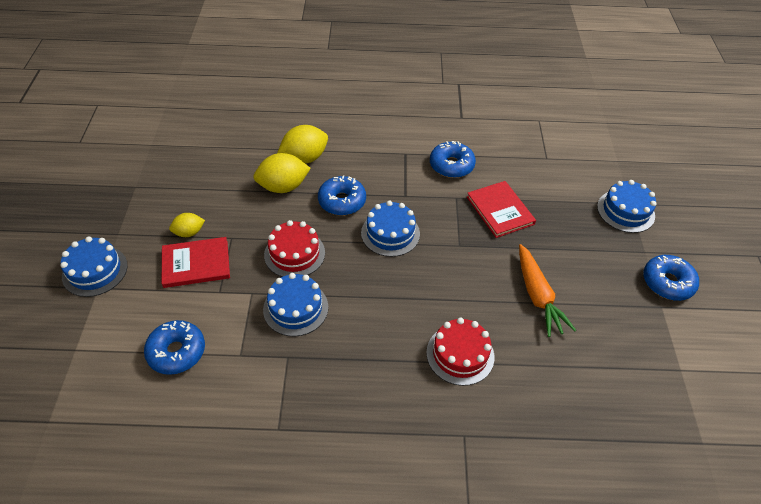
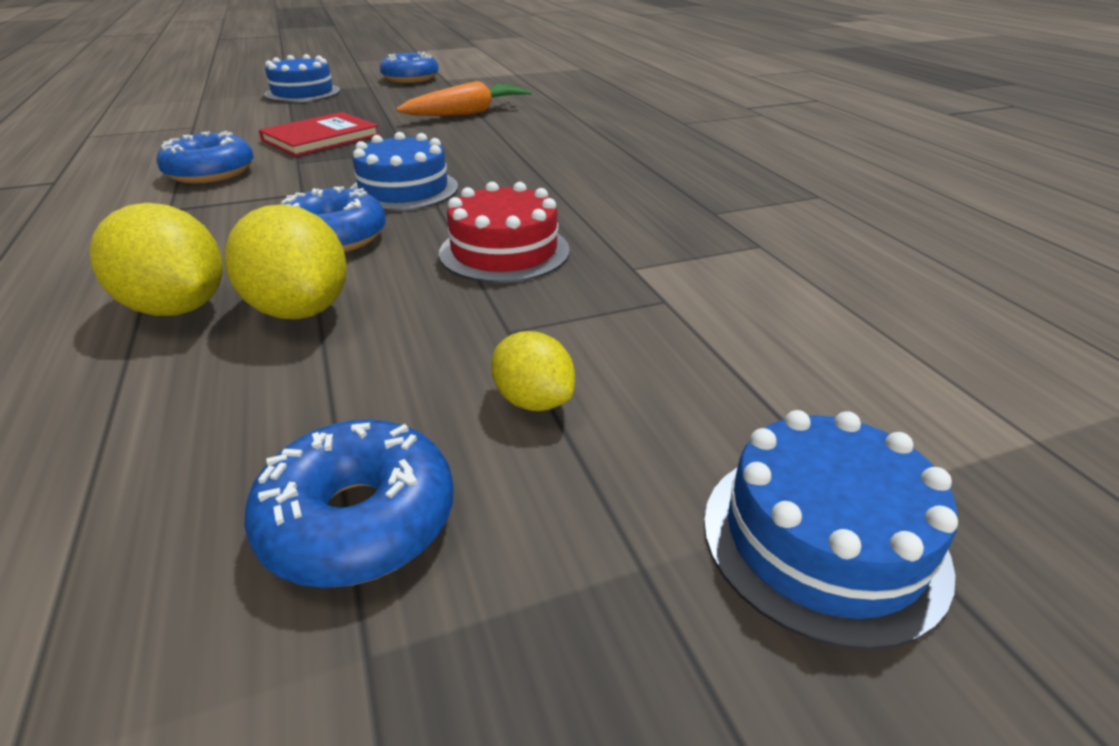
camera: 110 degrees left, 15 degrees down
(176, 352) = (838, 301): blue donut -> blue donut (359, 520)
(196, 264) = (623, 352): red book -> none
(295, 308) = (623, 225): blue cake -> none
(460, 354) = (588, 132): red cake -> none

